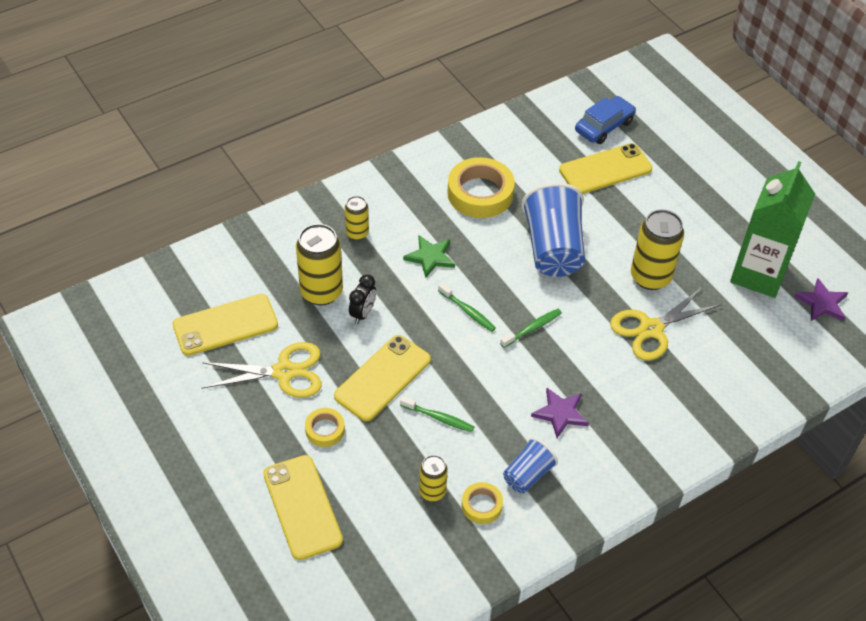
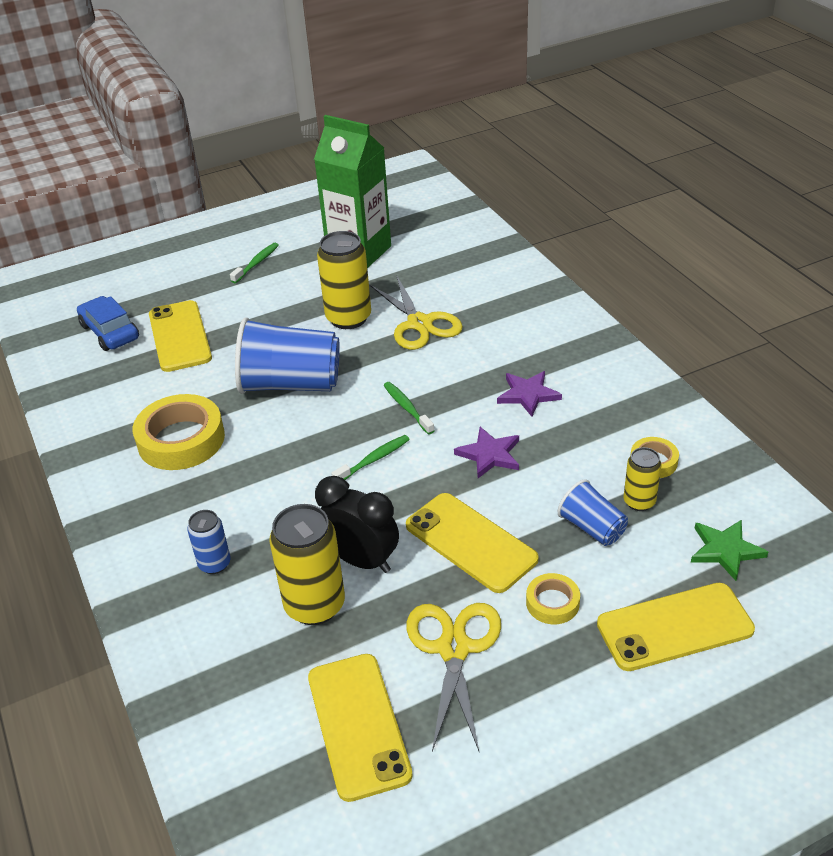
camera: 80 degrees left, 10 degrees down
(357, 233) = (214, 564): yellow can -> blue can
(363, 313) = (361, 560): black clock -> black clock, size x1.61
(430, 257) = (278, 490): green star -> green star (725, 550)
(439, 418) = (534, 492): green toothbrush -> green toothbrush (256, 263)
(528, 475) = (610, 424): blue cup -> blue cup (592, 528)
(822, 303) = (401, 222): purple star -> purple star (489, 455)

